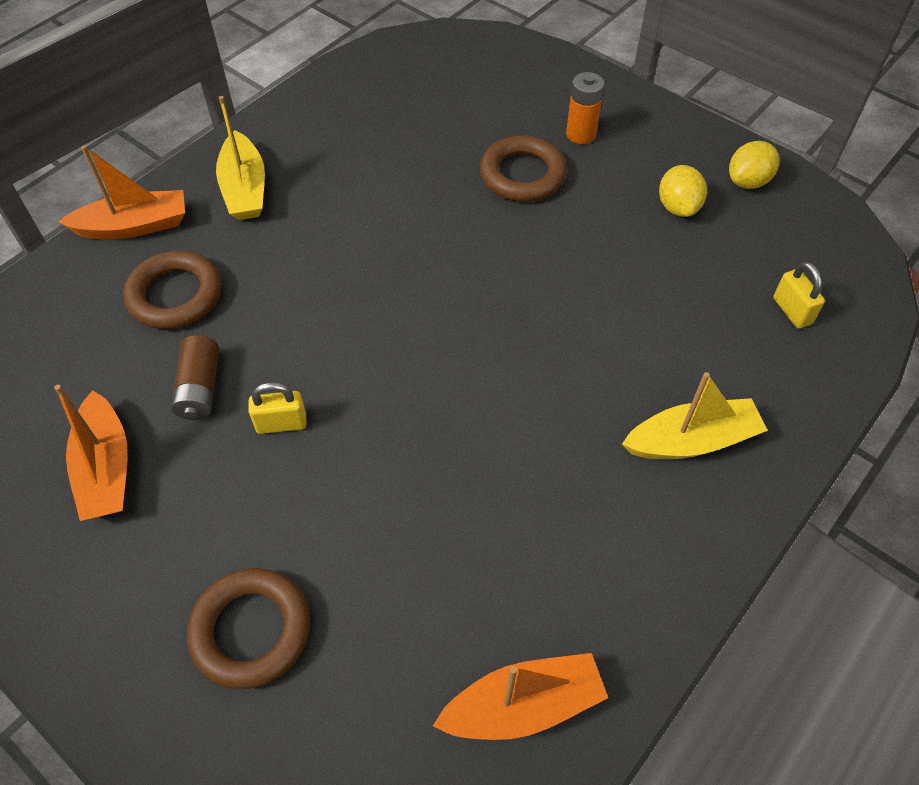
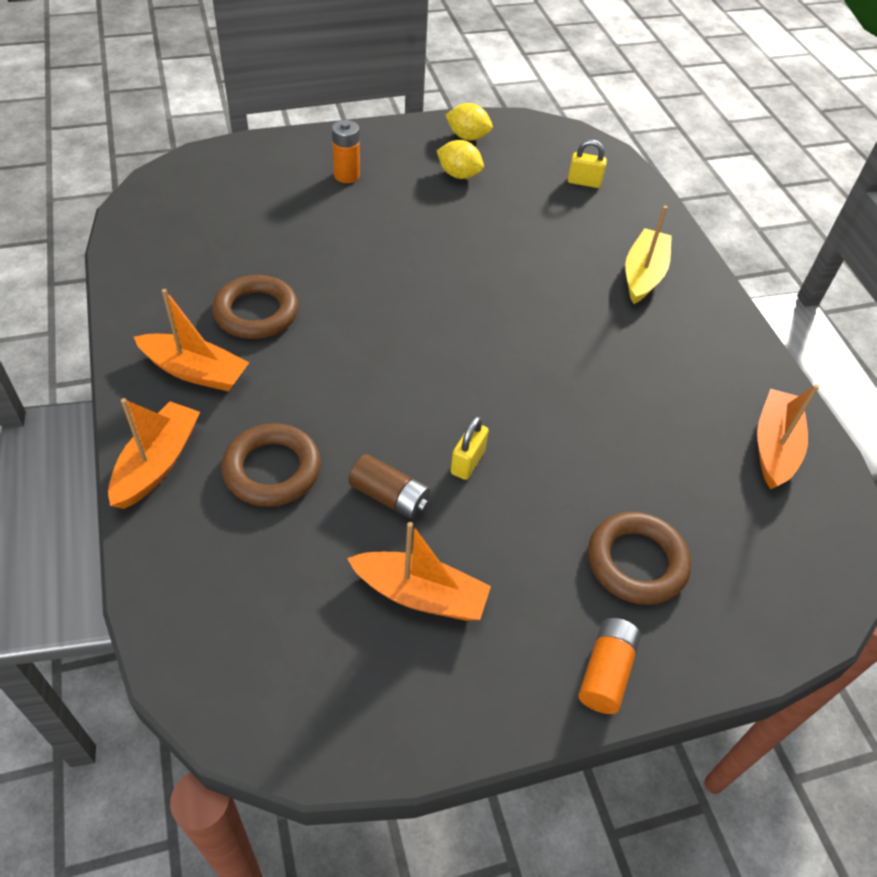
camera: 60 degrees left, 5 degrees down
(100, 664) = (606, 672): none -> orange battery
(245, 189) = (195, 371): yellow boat -> orange boat
(522, 175) = (354, 221): brown ring -> brown ring (256, 313)
(748, 181) = (467, 137): yellow lemon -> yellow lemon turned 60 degrees counterclockwise

